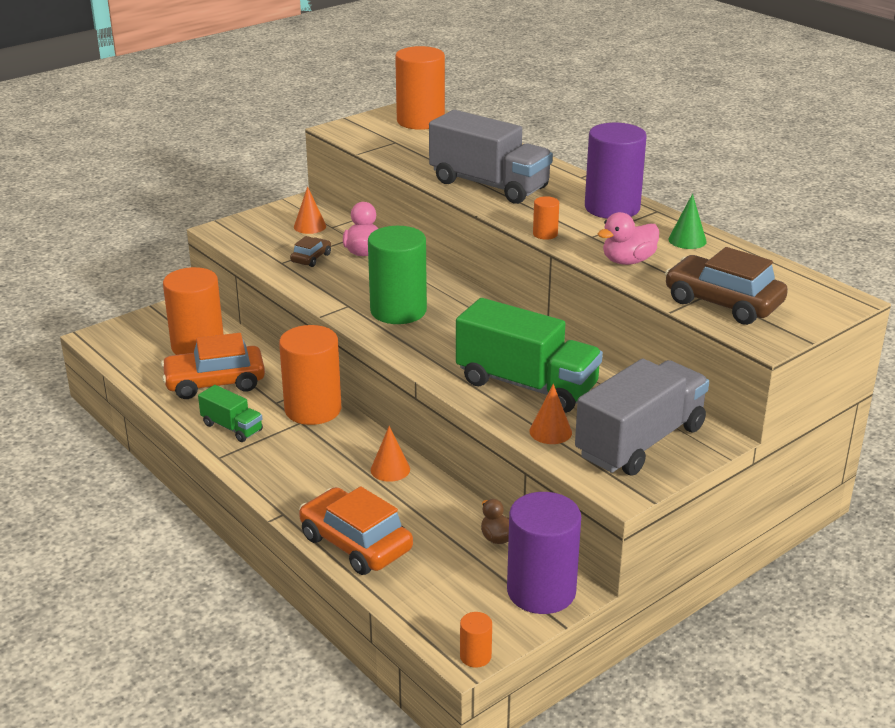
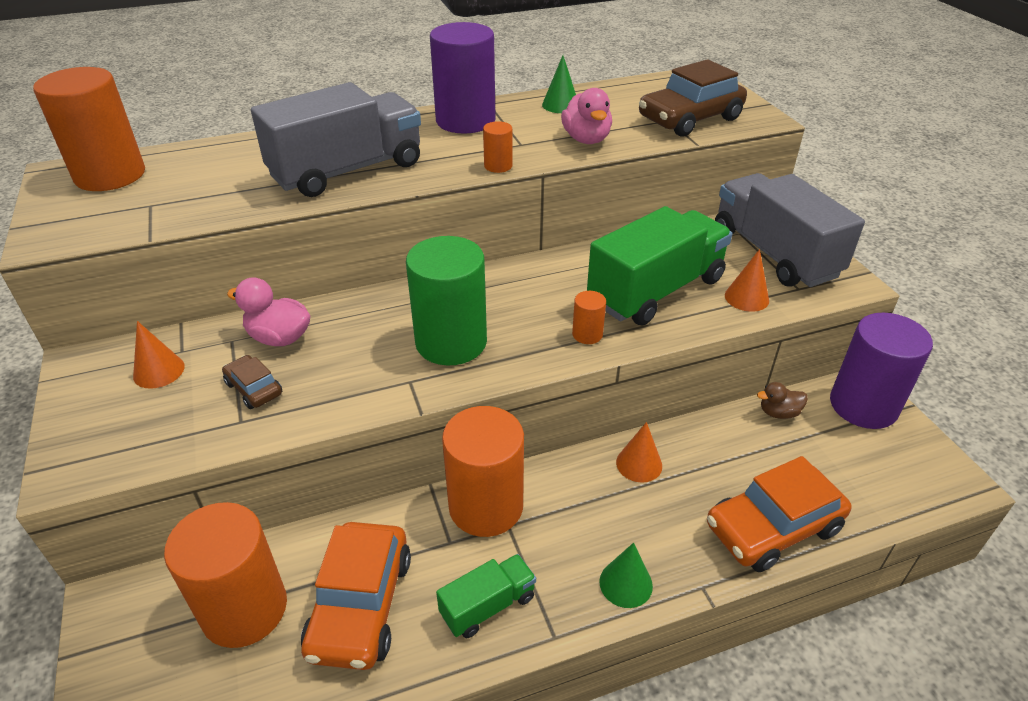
camera: 70 degrees left, 10 degrees up
(272, 479) = (626, 583): none -> green cone
(475, 656) = (961, 476): orange cylinder -> orange cylinder (587, 334)

